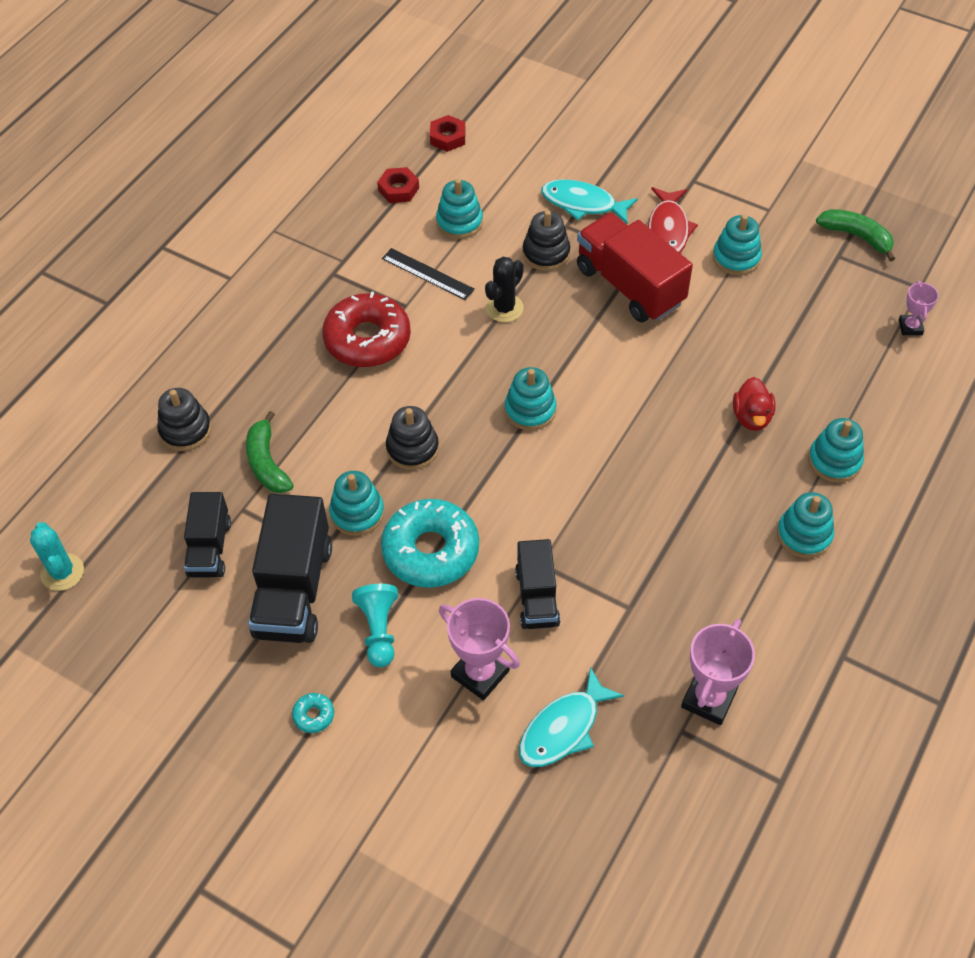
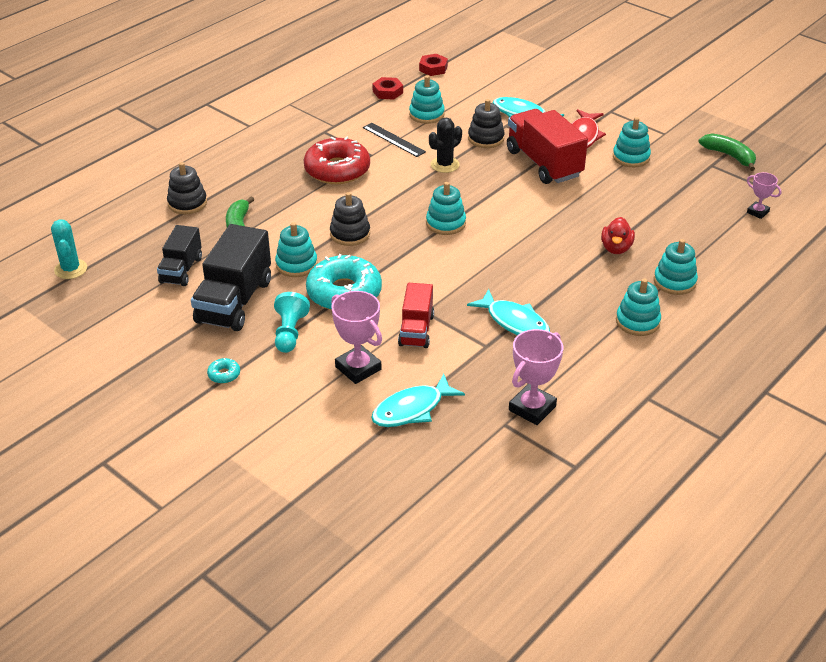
camera: 10 degrees right, 15 degrees down
(537, 597) = (416, 330): black truck -> red truck
(654, 562) = (514, 322): none -> turquoise fish
(910, 327) = (757, 212): pink trophy -> pink trophy turned 60 degrees counterclockwise

